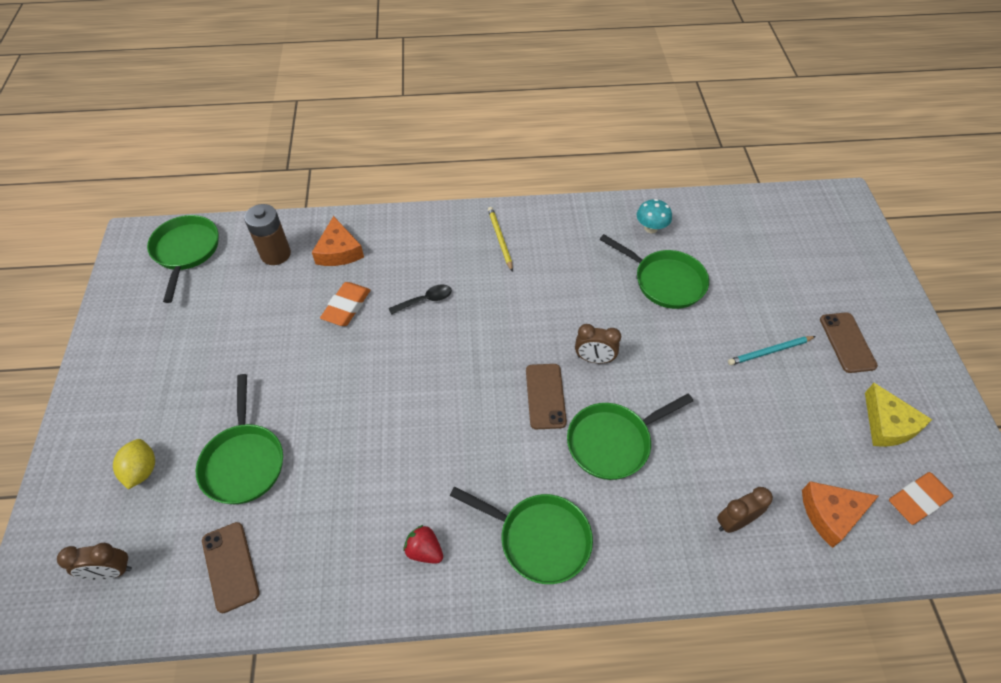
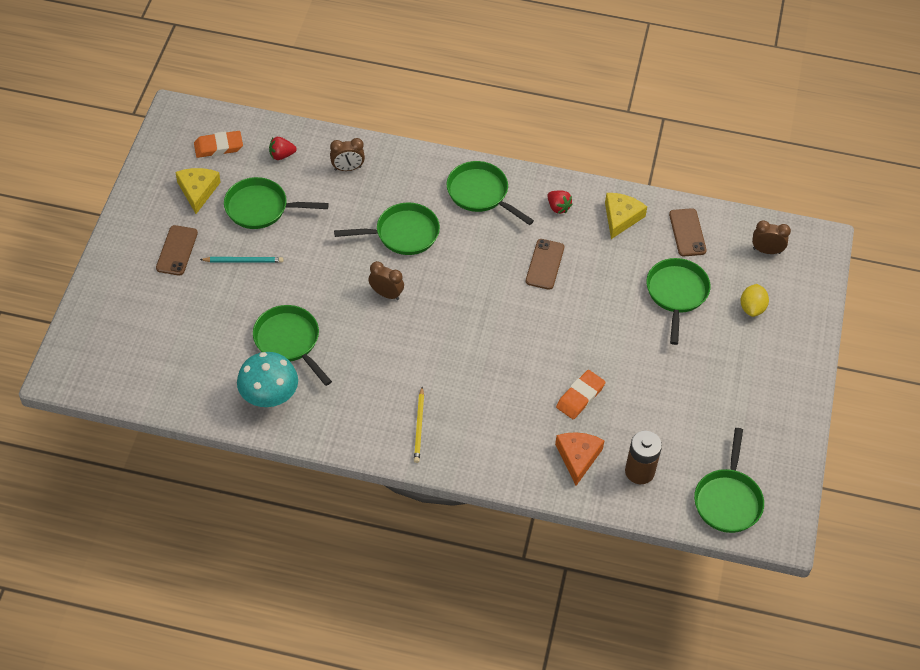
camera: 165 degrees left, 0 degrees up
(331, 562) = (621, 217): none -> yellow cheese
(425, 300) = (508, 383): black spoon -> none
(545, 396) = (438, 277): brown phone -> brown phone (544, 264)
(651, 228) = (269, 397): turquoise mushroom -> turquoise mushroom, size x1.72
(799, 424) = (261, 208): none -> green pan
(831, 514) = (281, 155): orange cheese -> red strawberry

